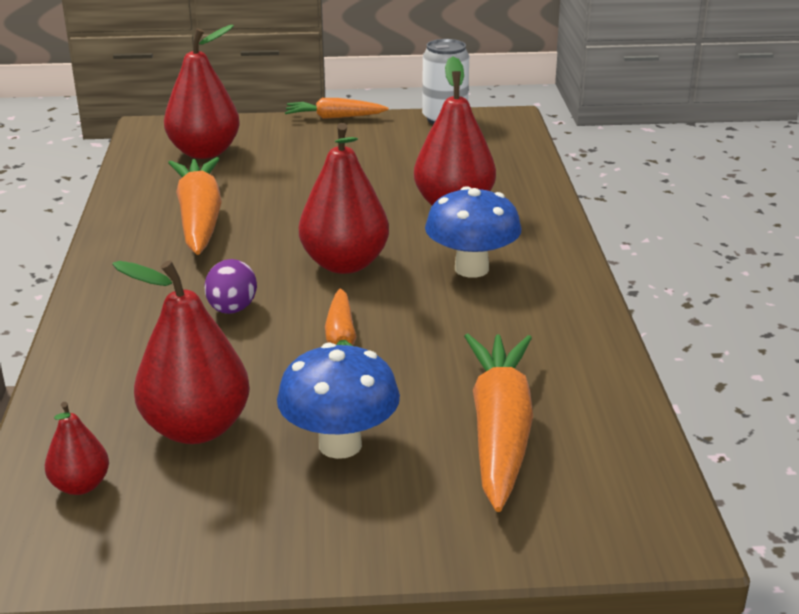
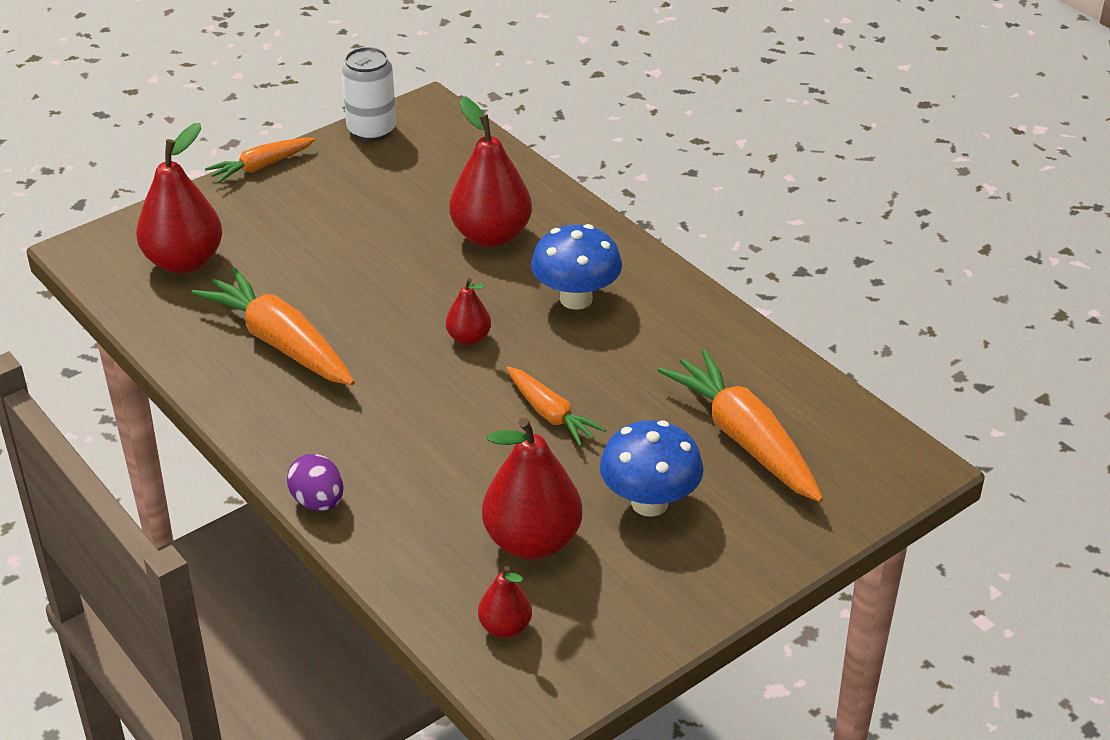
camera: 35 degrees left, 10 degrees up
(232, 309) = (429, 424): purple egg -> purple egg (318, 502)
(344, 264) = (469, 338): red pear -> red pear, size x0.52

